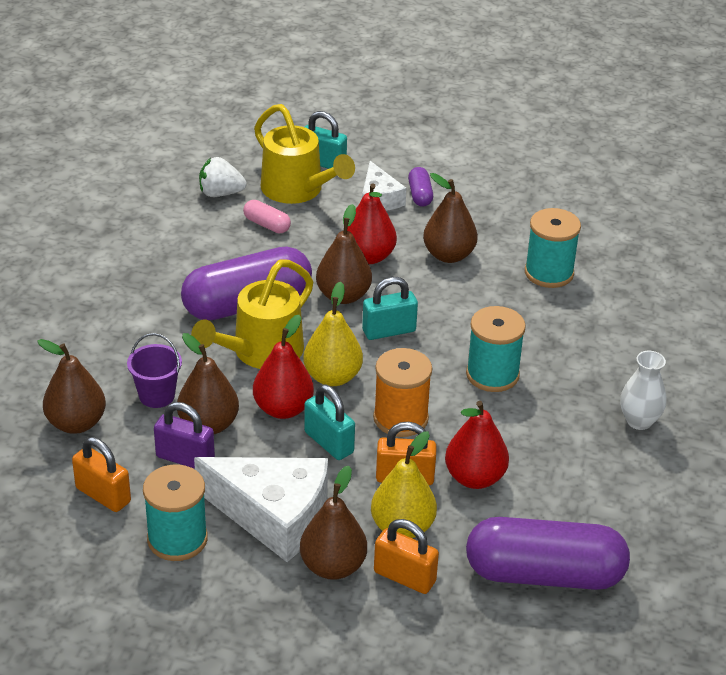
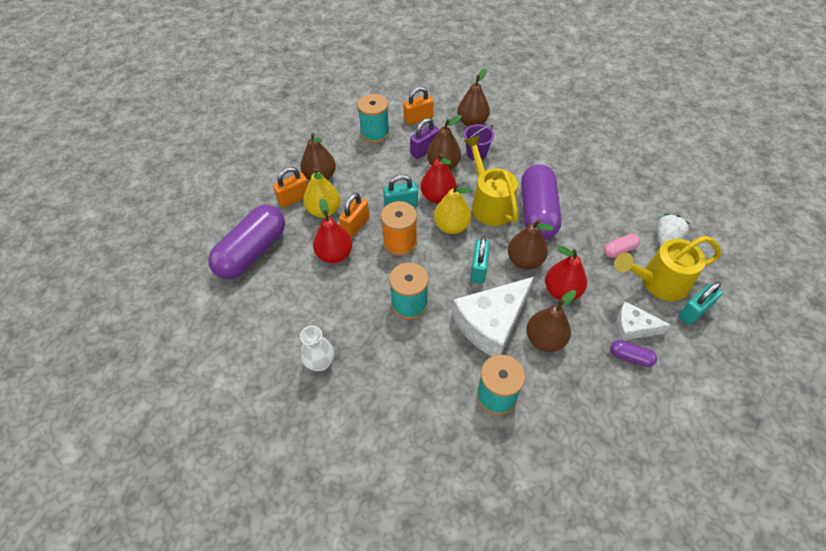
camera: 120 degrees right, 15 degrees up
(274, 515) = (366, 168): white cheese -> white cheese (491, 323)

